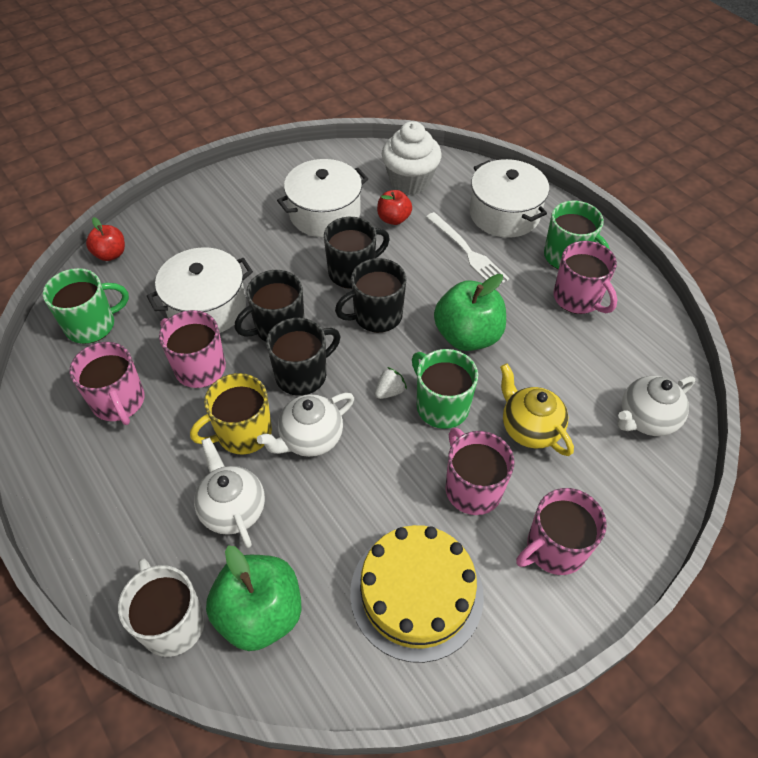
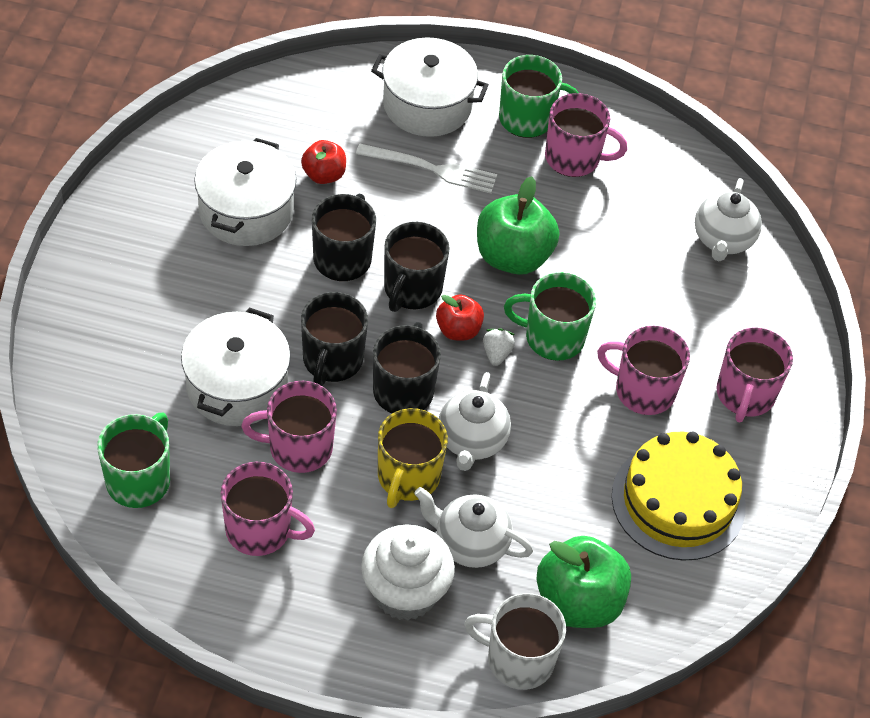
camera: 45 degrees left, 0 degrees up
(110, 254) = (64, 397): red apple -> red apple (458, 330)
(410, 182) = (297, 121): white cupcake -> white cupcake (405, 592)
(529, 428) = (641, 309): yellow teapot -> none

